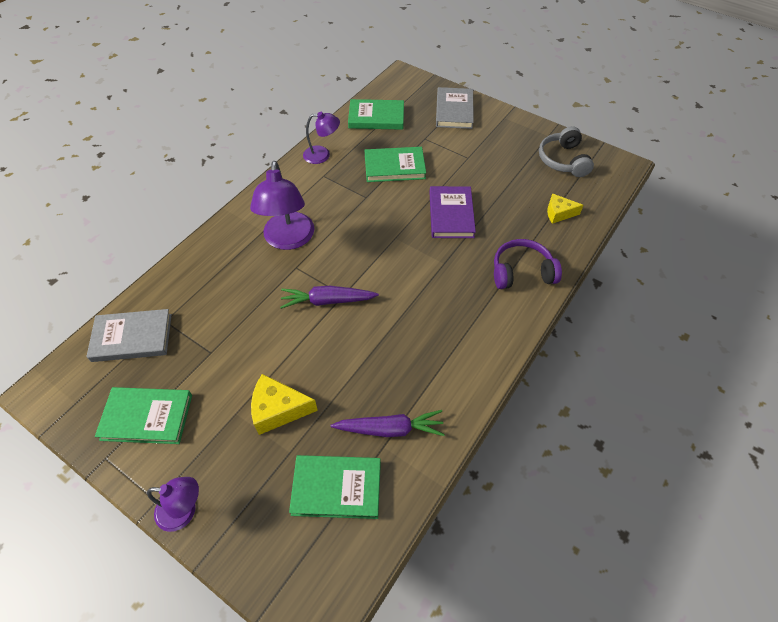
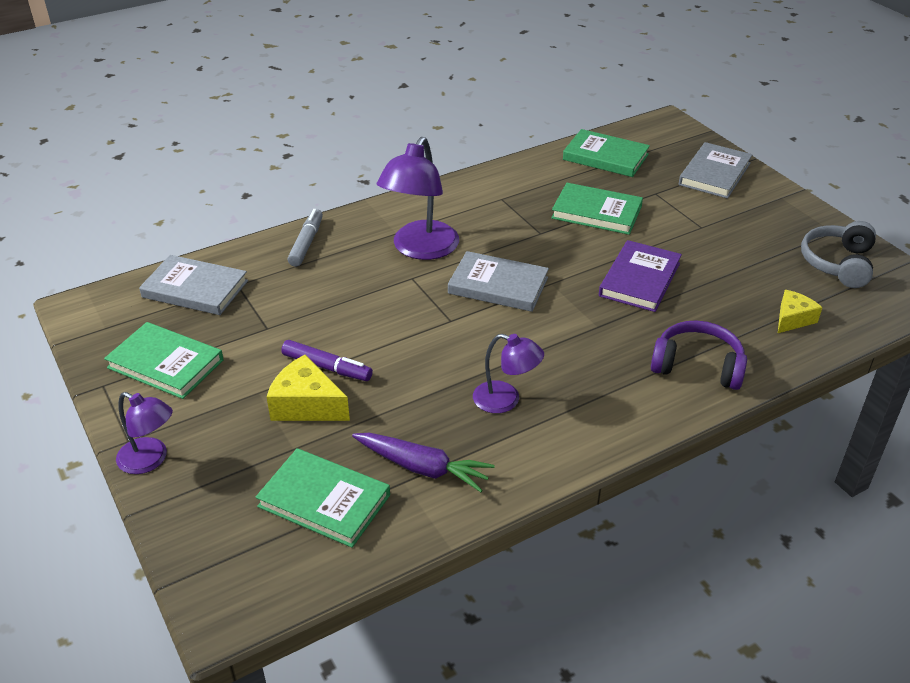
camera: 25 degrees right, 15 degrees down
(199, 263) = (306, 243): none -> grey marker
(276, 370) = (327, 367): none -> purple marker
(322, 155) = (513, 178): purple lamp -> purple lamp (506, 400)
(327, 301) = (428, 321): purple carrot -> none
(360, 252) = (498, 285): none -> grey book
(559, 213) = (792, 319): yellow cheese -> yellow cheese turned 105 degrees clockwise

